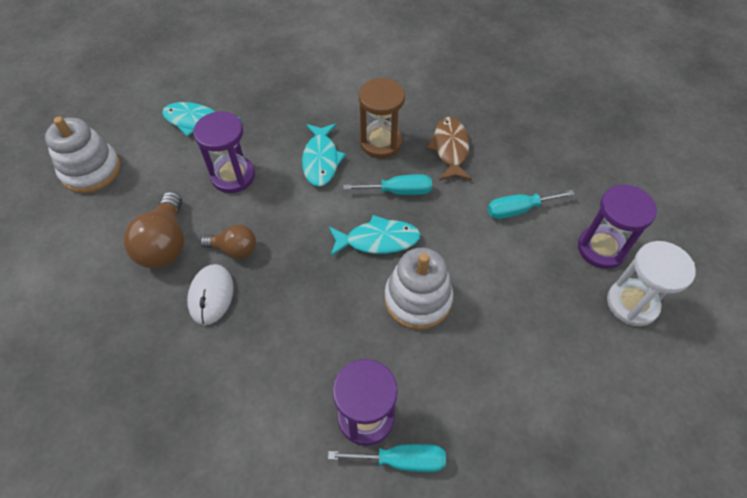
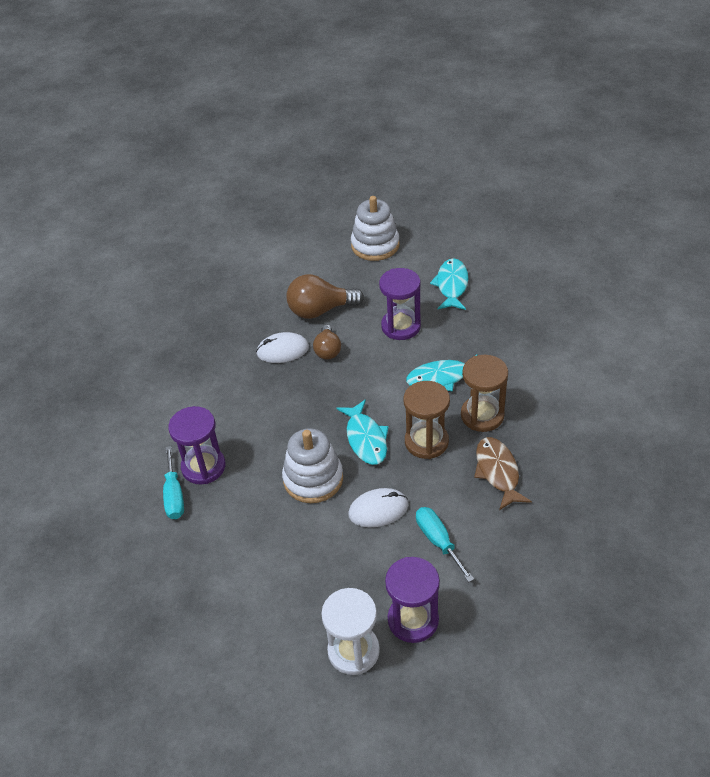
camera: 80 degrees right, 10 degrees down
(398, 191) = (426, 442): turquoise screwdriver -> brown hourglass
(450, 149) = (498, 472): brown fish -> brown fish turned 90 degrees counterclockwise
(472, 249) = (378, 510): none -> white mouse

